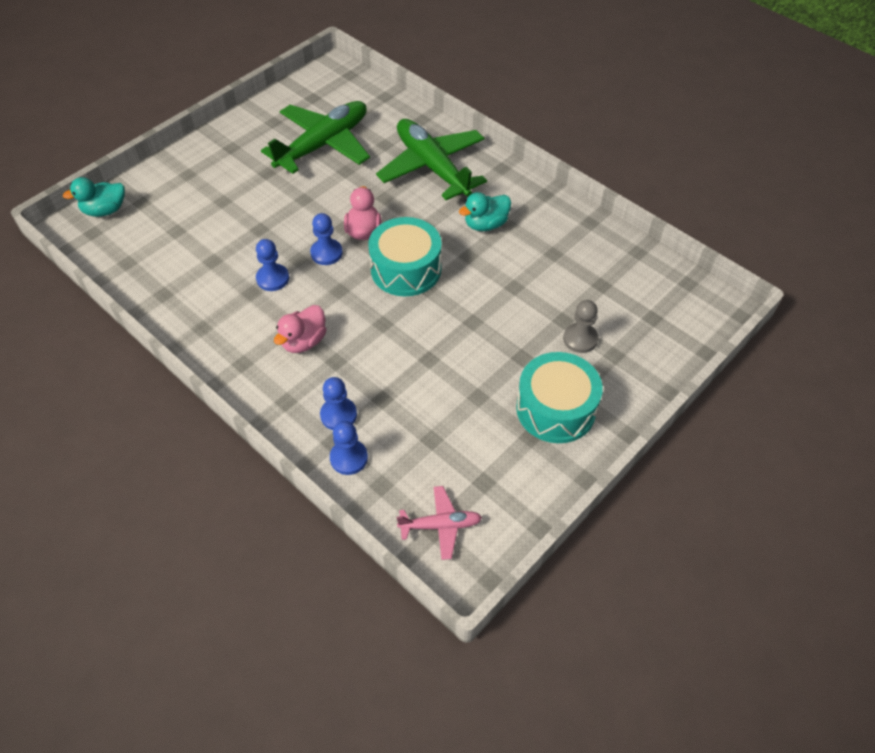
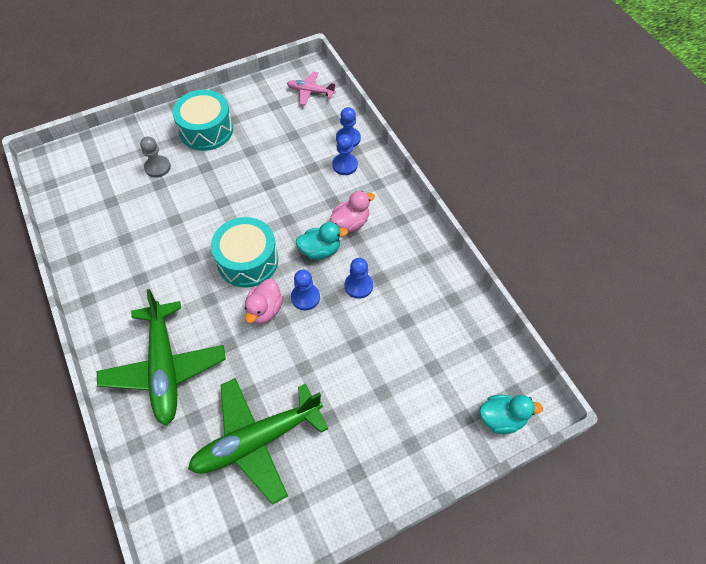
camera: 160 degrees left, 5 degrees up
(485, 224) = (158, 284): turquoise duck -> turquoise duck (320, 250)

